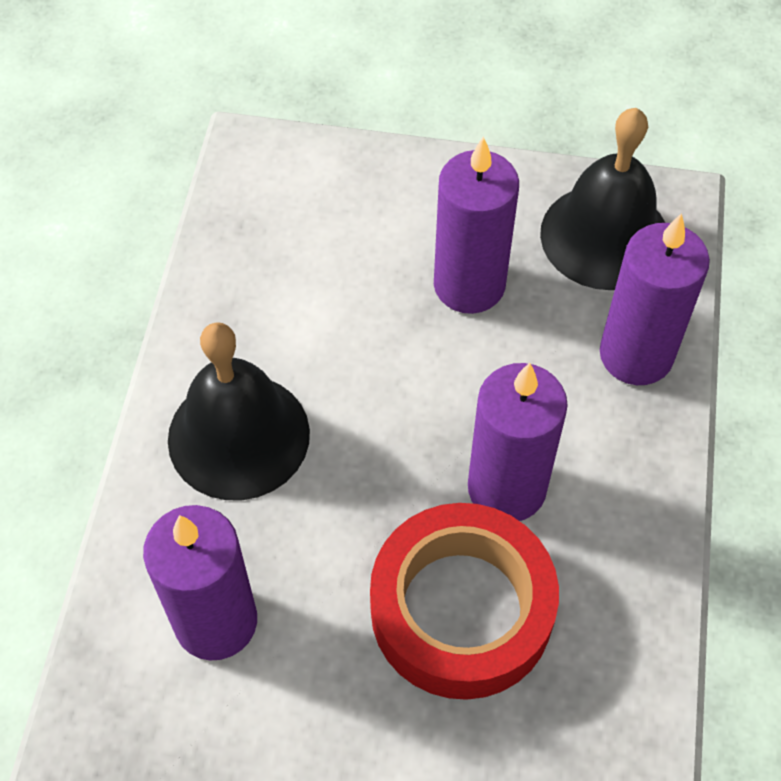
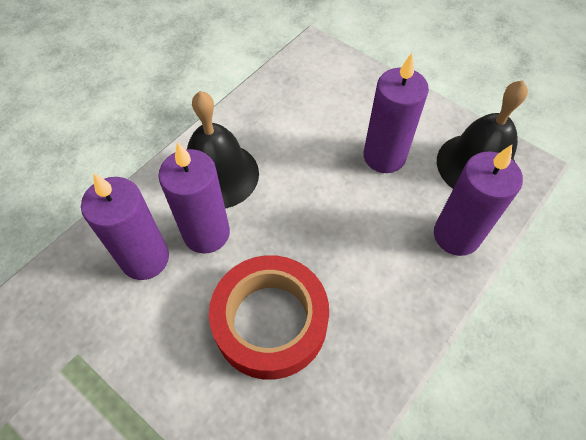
camera: 30 degrees right, 0 degrees up
(506, 488) = (337, 270): purple candle -> purple candle (206, 233)

